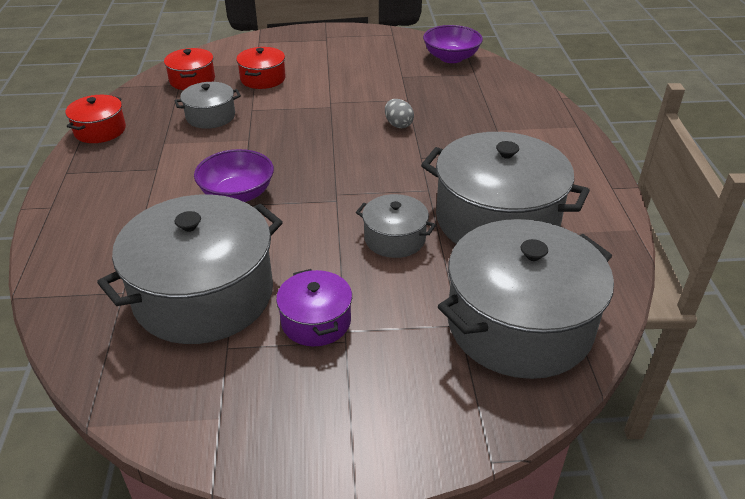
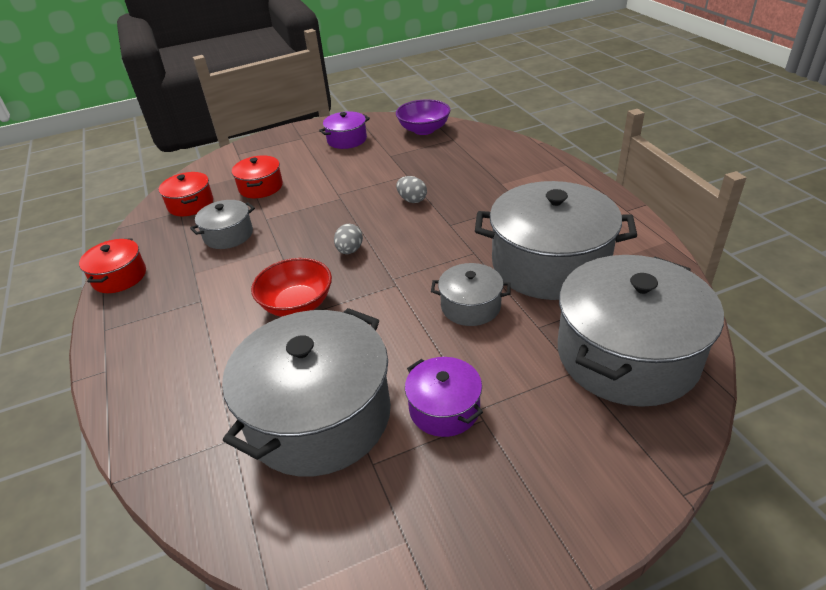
camera: 15 degrees left, 0 degrees up
(237, 194) = (297, 304): purple bowl -> red bowl
(311, 158) = (350, 250): none -> grey egg
(369, 51) = (347, 140): none -> purple pot

